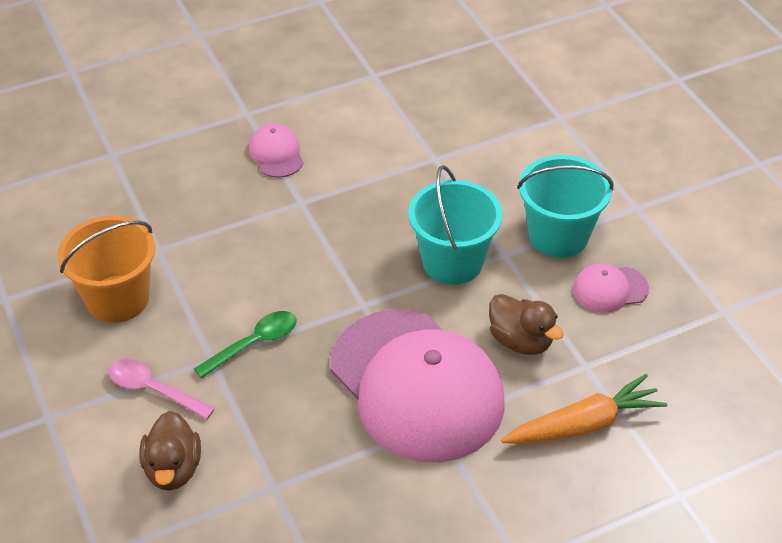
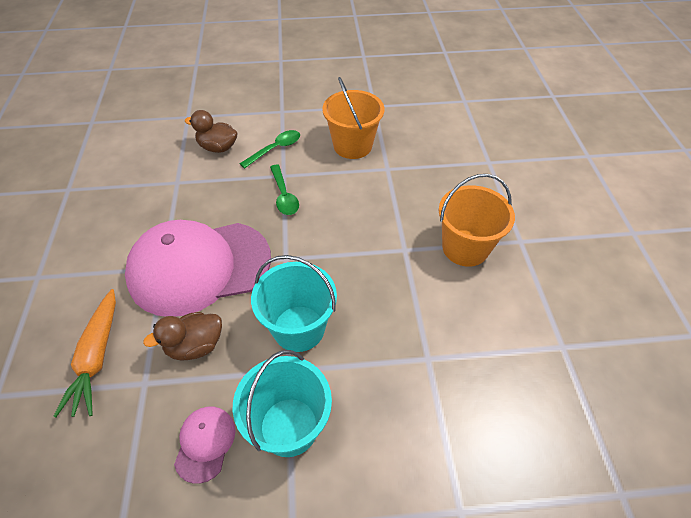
camera: 110 degrees right, 5 degrees up
(153, 390) = (275, 149): pink spoon -> green spoon
(276, 154) = (465, 248): pink cap -> orange bucket

